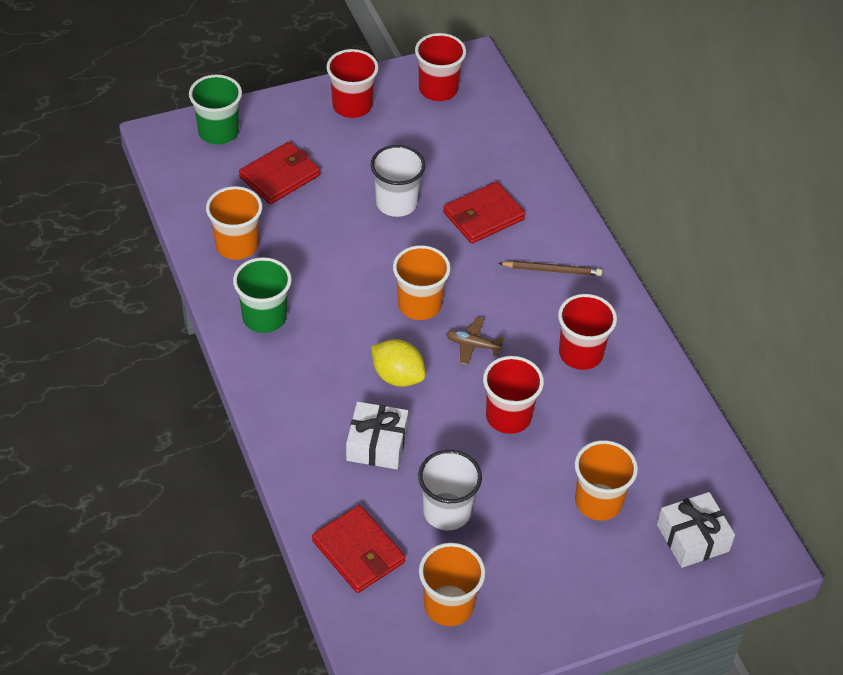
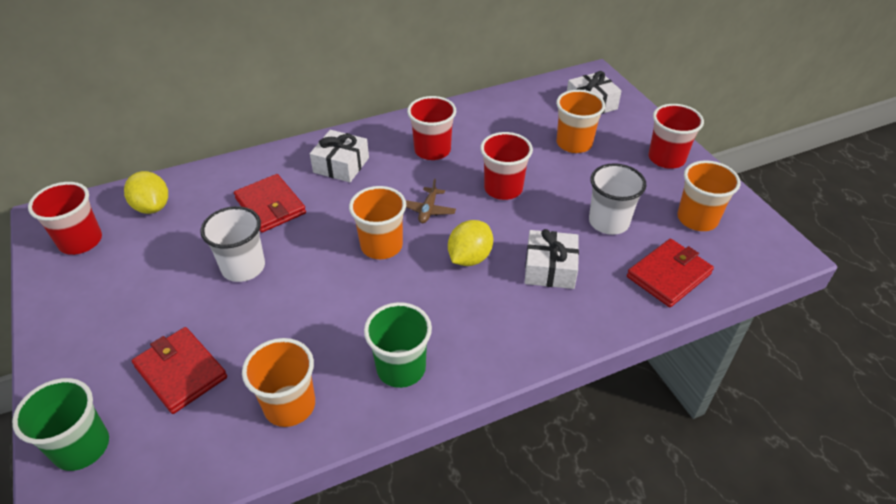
camera: 90 degrees left, 5 degrees down
(352, 106) = (81, 311): red cup -> red cup (666, 158)
(484, 129) = (152, 207): none -> yellow lemon
(552, 270) = (341, 165): brown pencil -> white gift

